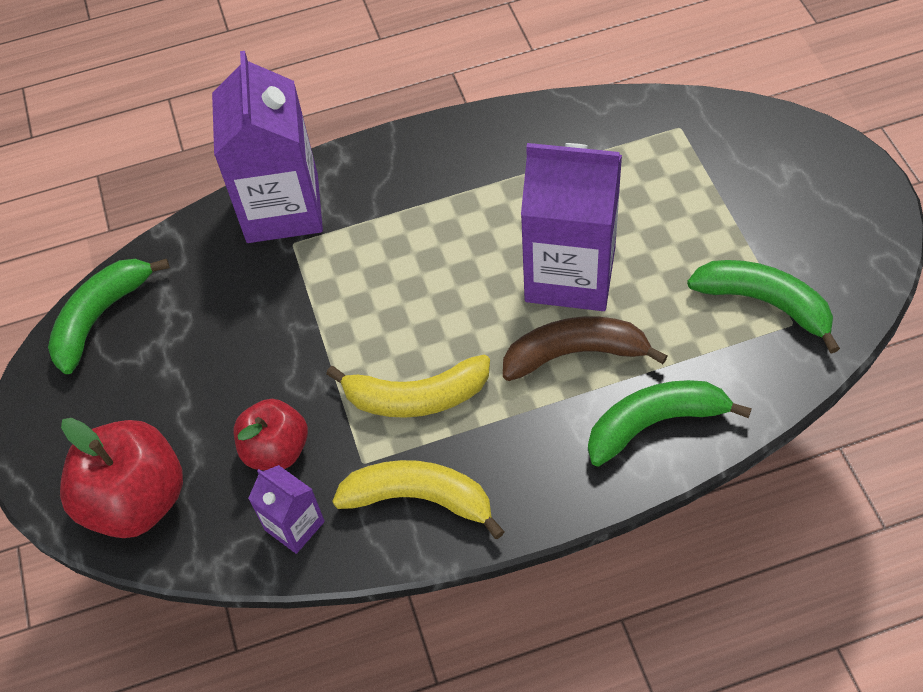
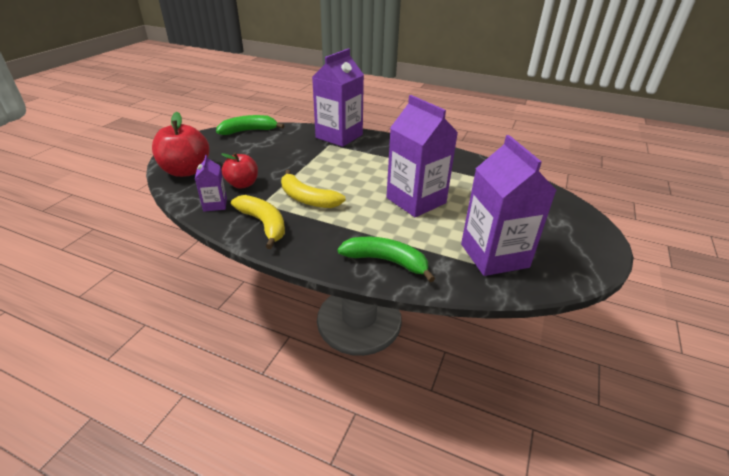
camera: 35 degrees right, 20 degrees down
(575, 354) = (384, 222): brown banana -> none
(765, 303) = (494, 255): green banana -> purple carton

